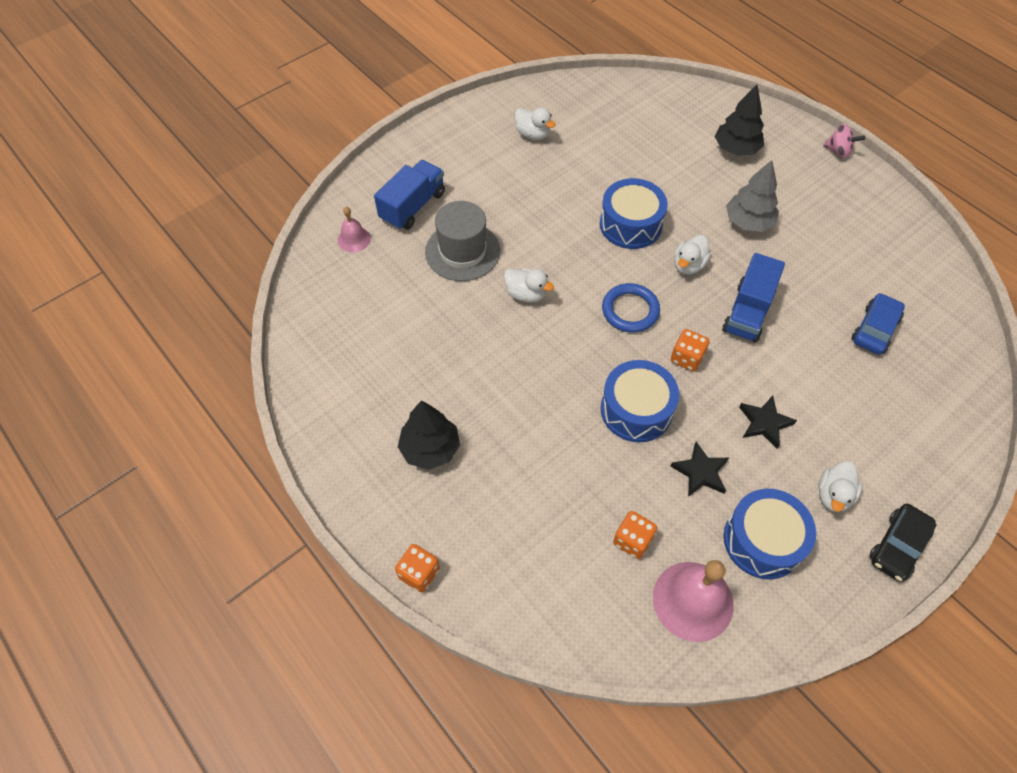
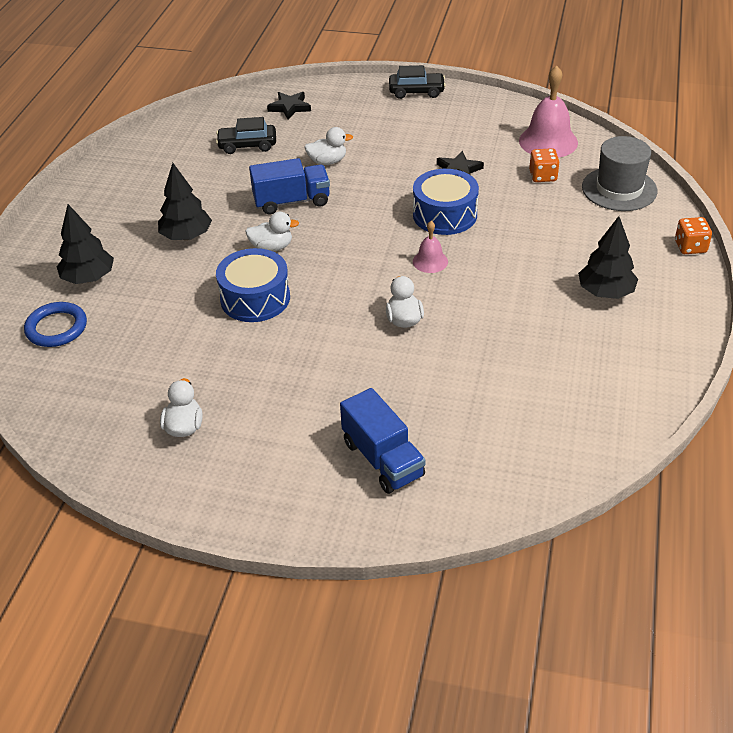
camera: 125 degrees left, 15 degrees down
(354, 239) = (473, 477): pink bell -> pink bell (430, 261)
(413, 206) = (382, 459): blue truck -> blue truck turned 120 degrees counterclockwise
(462, 251) = (400, 386): grey hat -> grey hat (619, 189)
(630, 310) = (355, 256): blue ring -> blue ring (56, 328)
(687, 358) = (370, 211): orange dice -> none
(748, 222) = (186, 236): grey tree -> black tree
(763, 540) = (475, 133): blue drum -> none
(764, 423) = (386, 161): black star -> black star (290, 107)
(833, 495) = (409, 120): white duck -> white duck (327, 161)
(838, 151) = (43, 221): pink spinning top -> none
(874, 329) = (247, 145): blue car -> black car

